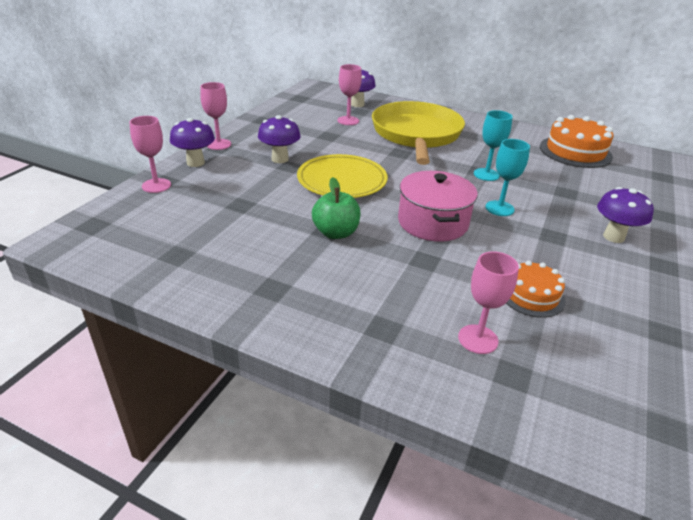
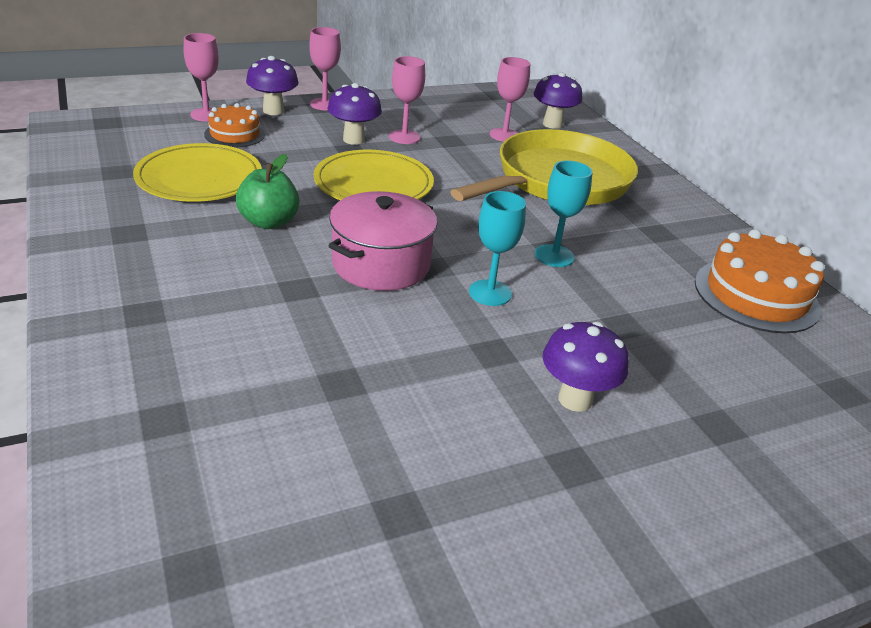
camera: 40 degrees right, 0 degrees up
(241, 229) = (199, 178): none -> yellow plate
(478, 339) = (198, 374): pink goblet -> pink goblet (404, 137)
(531, 295) = (333, 380): orange cake -> orange cake (234, 134)

